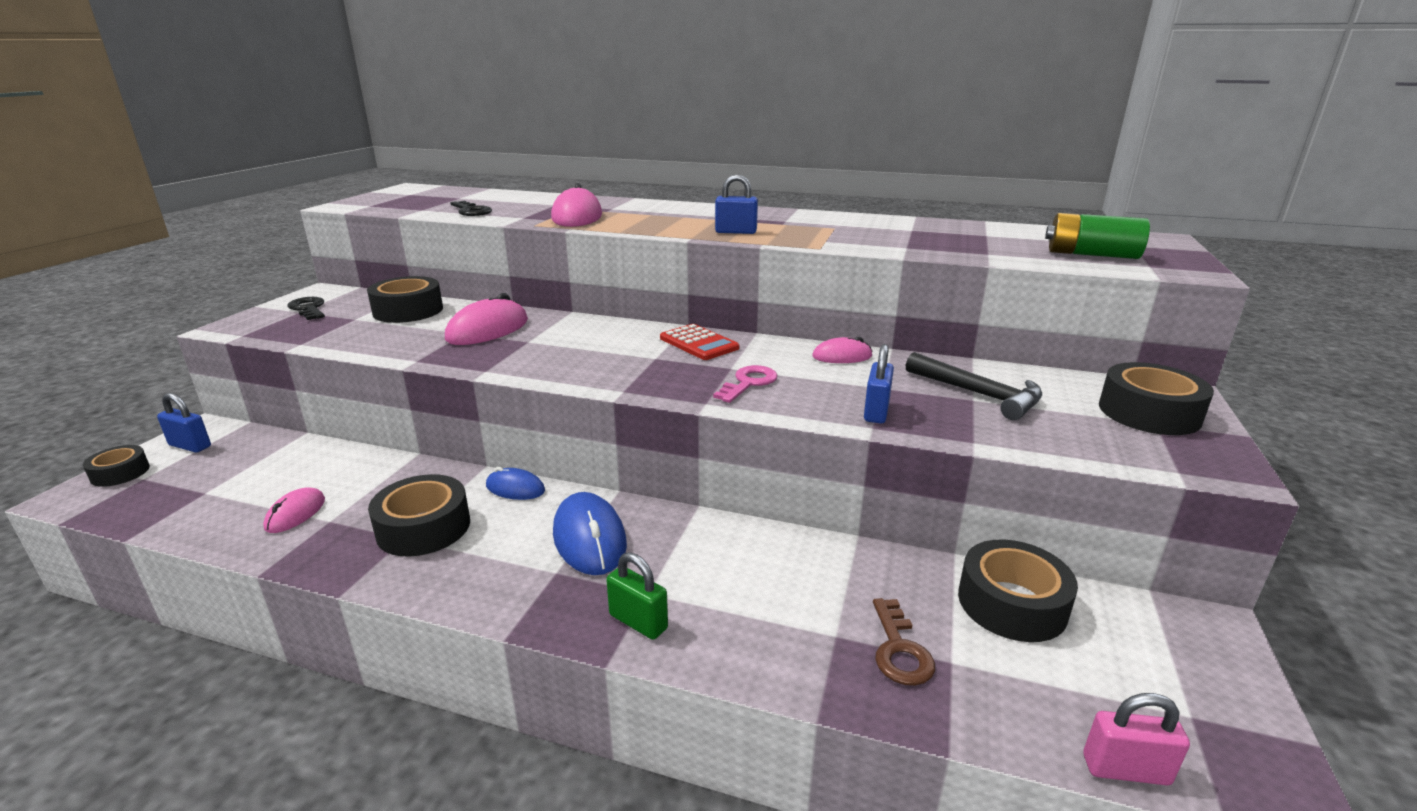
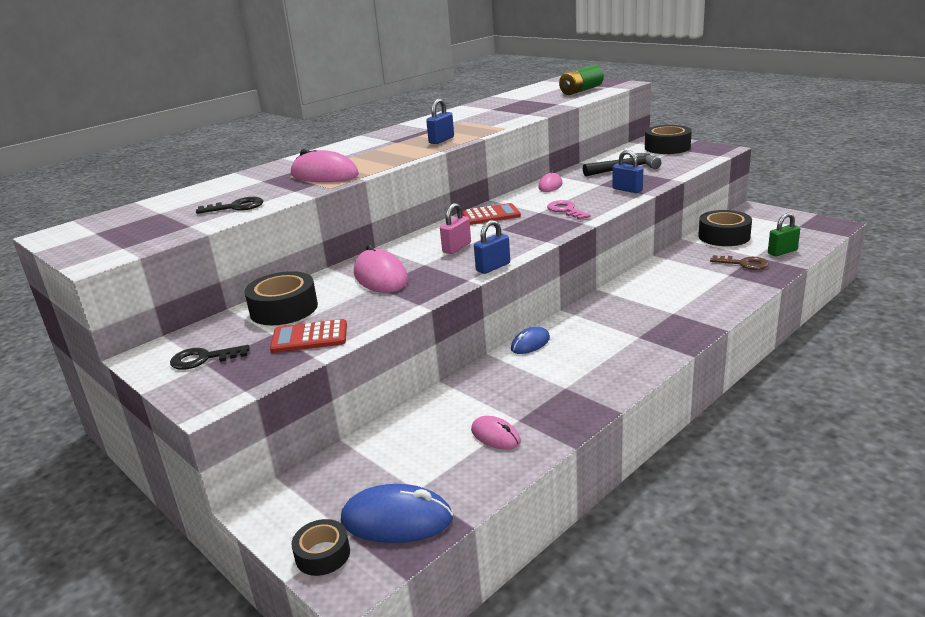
camera: 60 degrees left, 0 degrees up
(190, 446) = (300, 512): blue padlock -> blue padlock (493, 267)
(342, 333) = (309, 337): none -> red calculator
(423, 527) = (557, 379): black tape -> none
(589, 538) = (610, 323): blue mouse -> blue mouse (396, 520)
(638, 622) = (696, 318): green padlock -> green padlock (782, 252)
(1125, 769) = (820, 242): pink padlock -> pink padlock (456, 248)

